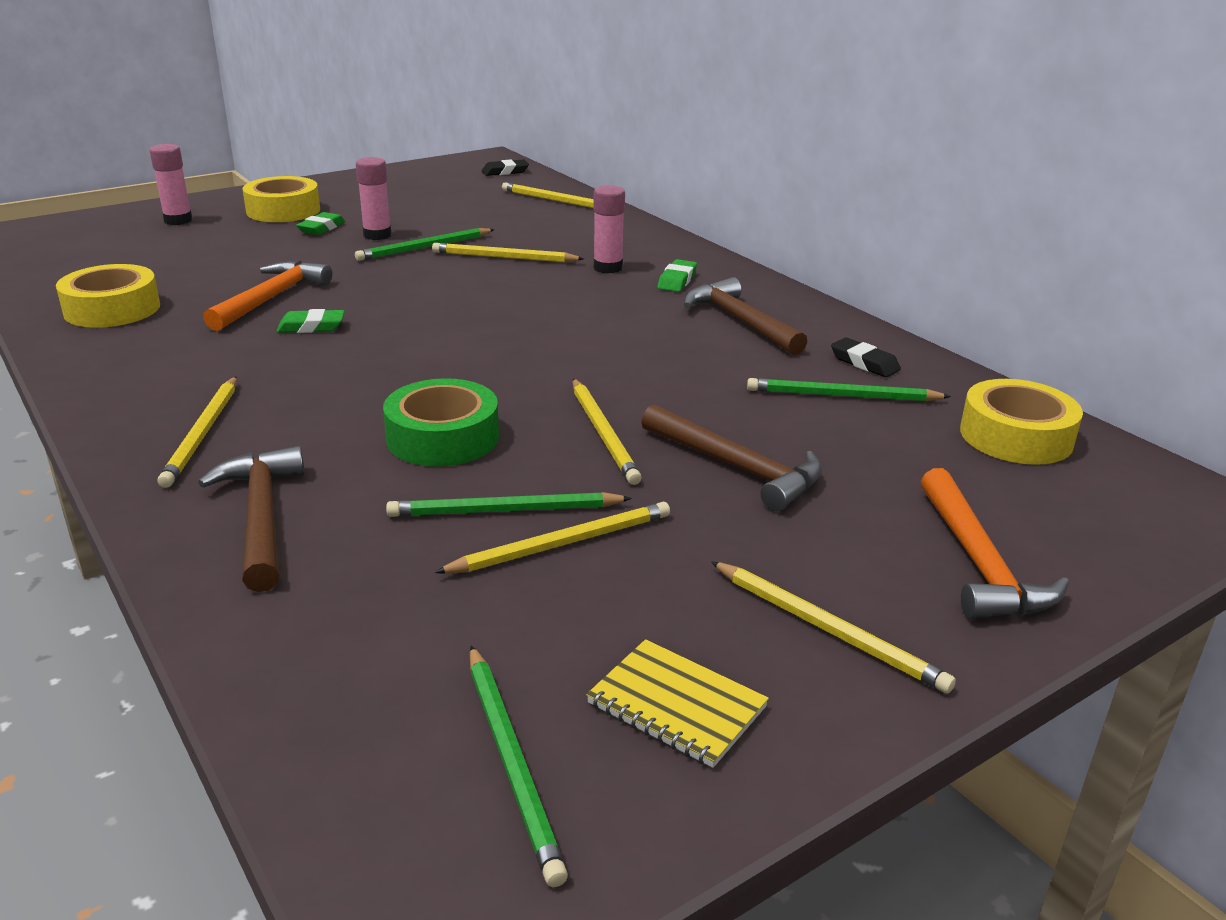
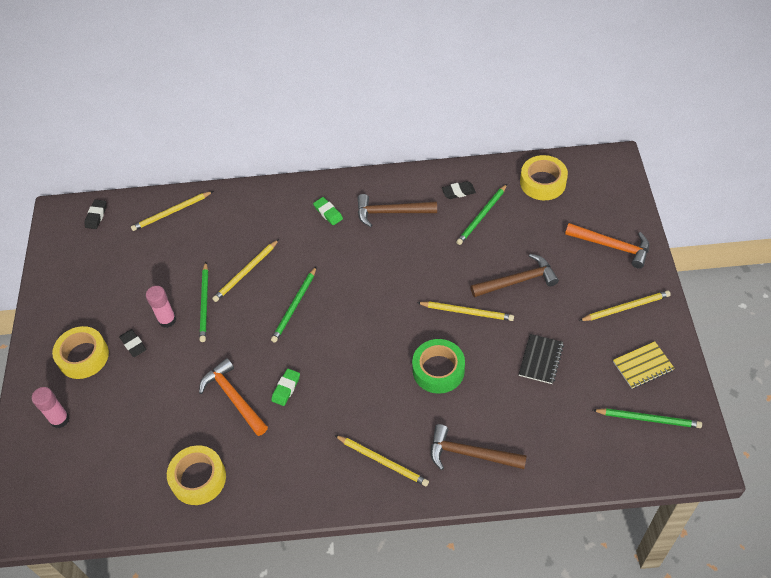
camera: 55 degrees left, 25 degrees up
(321, 228) = (133, 344): green eraser -> black eraser
(504, 510) = (508, 369): green pencil -> green pencil (294, 306)
(562, 544) = (541, 360): yellow pencil -> black notebook
(608, 268) = (292, 233): pink glue stick -> none

